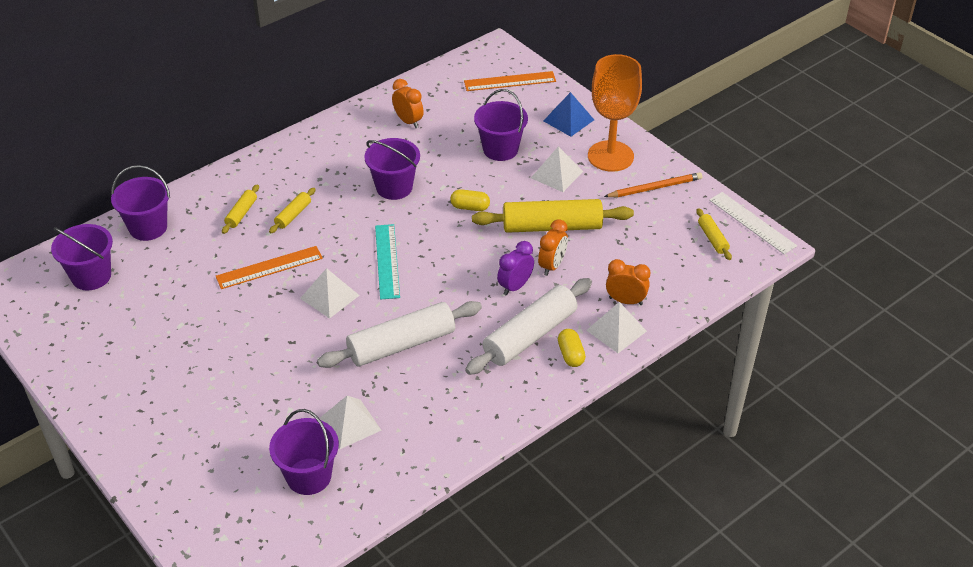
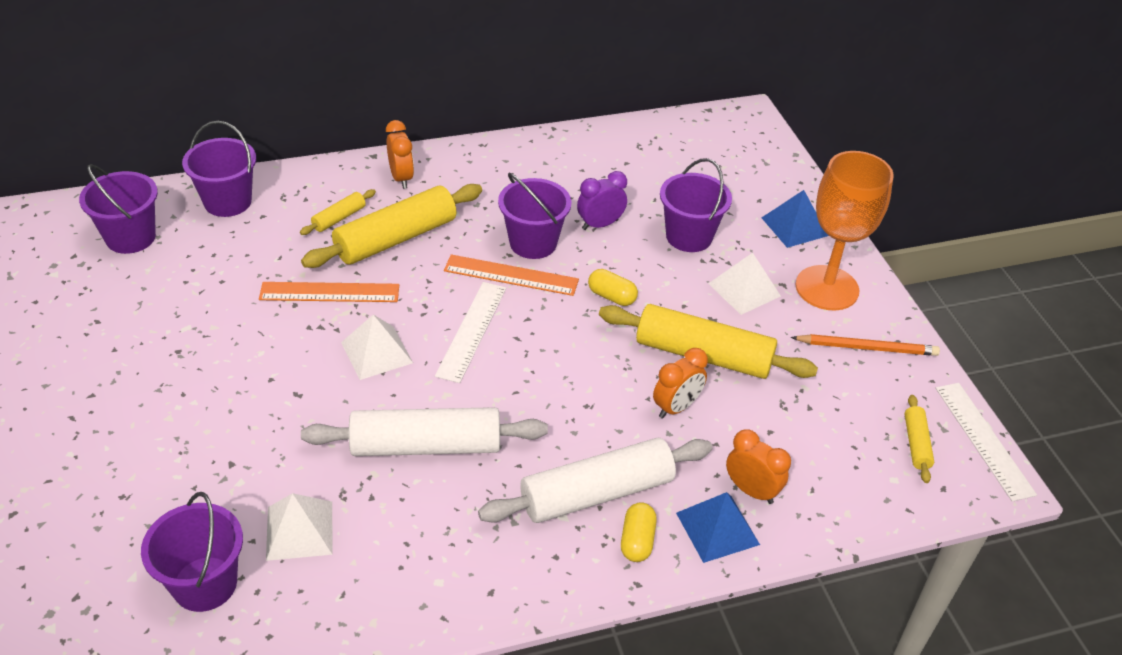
camera: 20 degrees right, 0 degrees up
(293, 215) = (396, 238): yellow rolling pin -> yellow rolling pin, size x2.13
(387, 261) = (472, 331): turquoise ruler -> white ruler
(408, 121) = (595, 170): orange clock -> orange clock (401, 178)
(510, 81) = (744, 159): orange ruler -> orange ruler (511, 275)
(515, 286) = (613, 418): purple clock -> purple clock (600, 224)
(616, 330) = (717, 528): white pyramid -> blue pyramid

